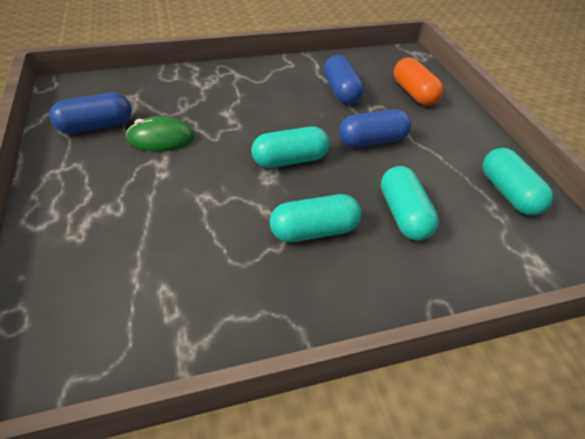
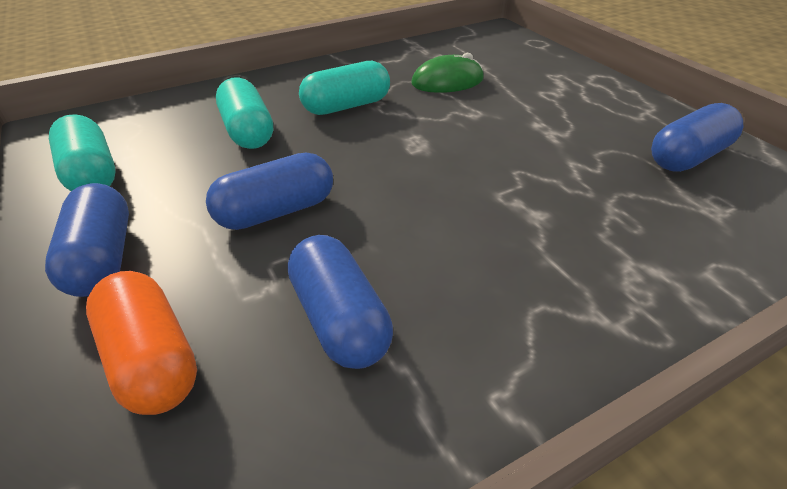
camera: 170 degrees right, 5 degrees down
(161, 138) = (586, 157): green mouse -> green mouse (447, 81)
(290, 160) = (397, 162): turquoise capsule -> none
(459, 133) = (103, 258): none -> blue capsule

